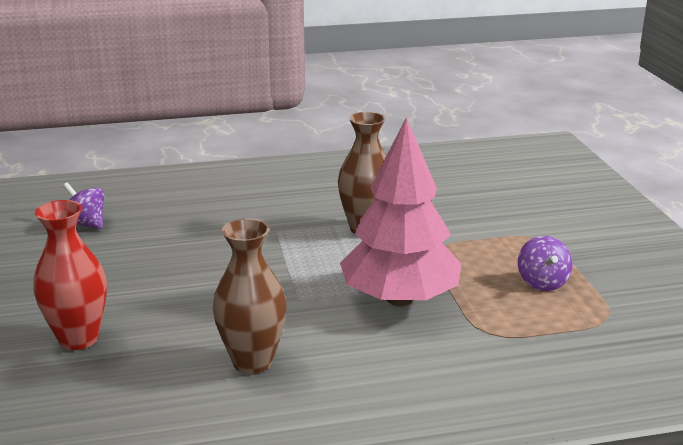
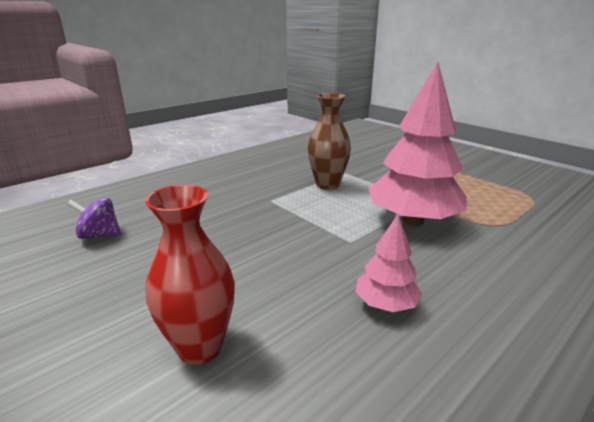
camera: 30 degrees left, 0 degrees up
(252, 362) = (386, 304): brown vase -> pink tree
(542, 282) = (470, 188): purple spinning top -> none

